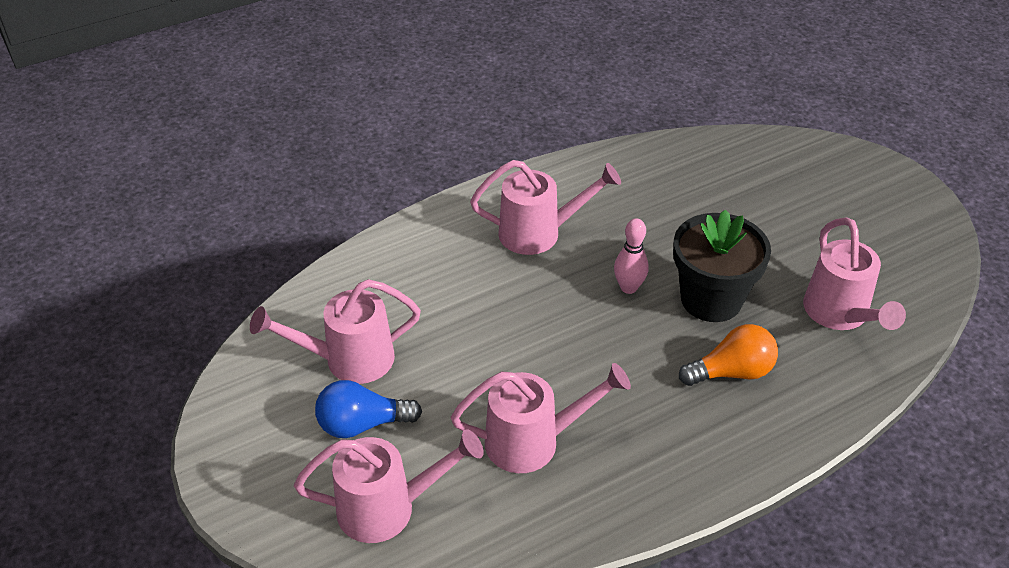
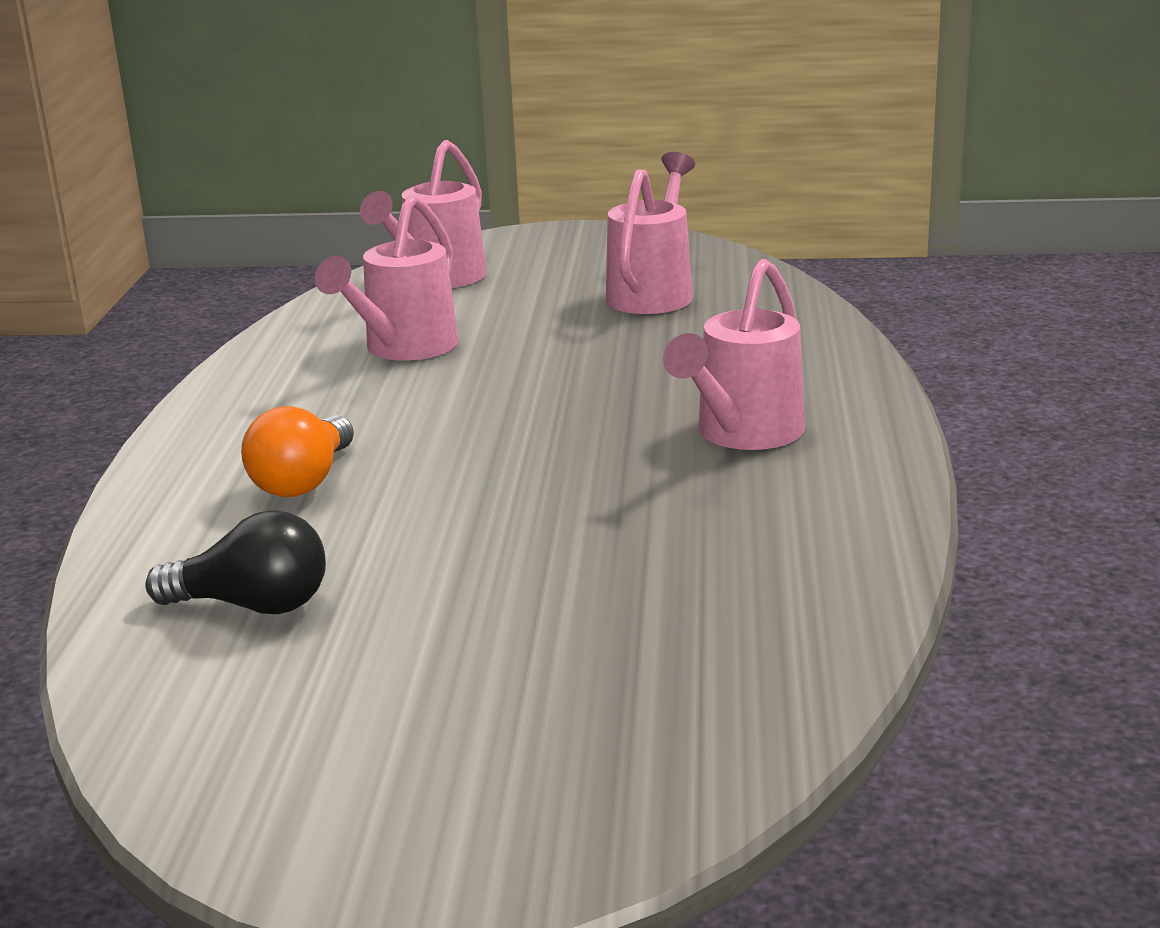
camera: 125 degrees right, 20 degrees down
(362, 424) = (553, 285): blue light bulb -> none
(628, 287) = (547, 463): pink bowling pin -> none
(711, 299) = (439, 513): black flower pot -> none
(840, 314) = (253, 605): pink watering can -> black light bulb

